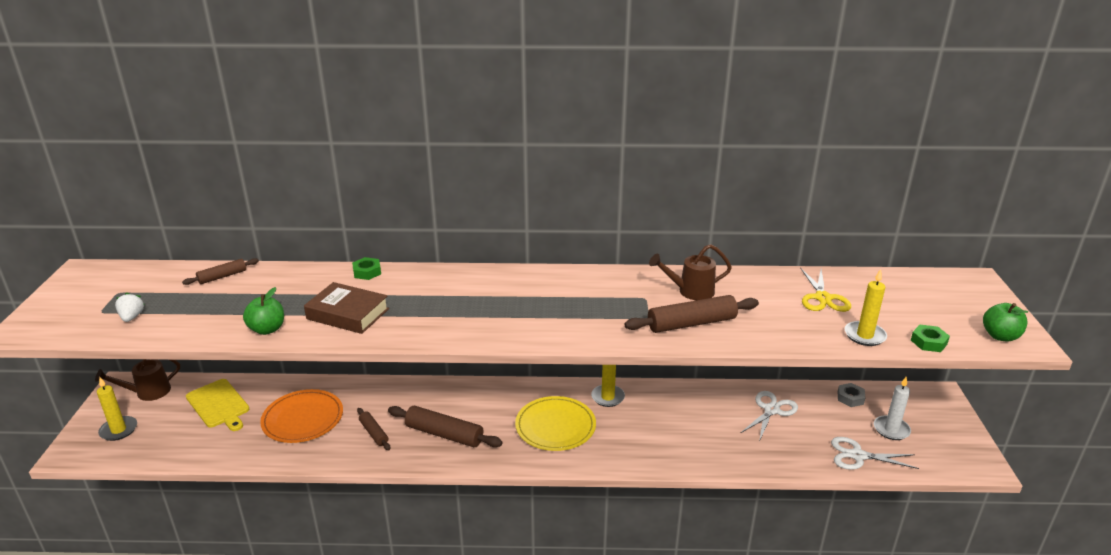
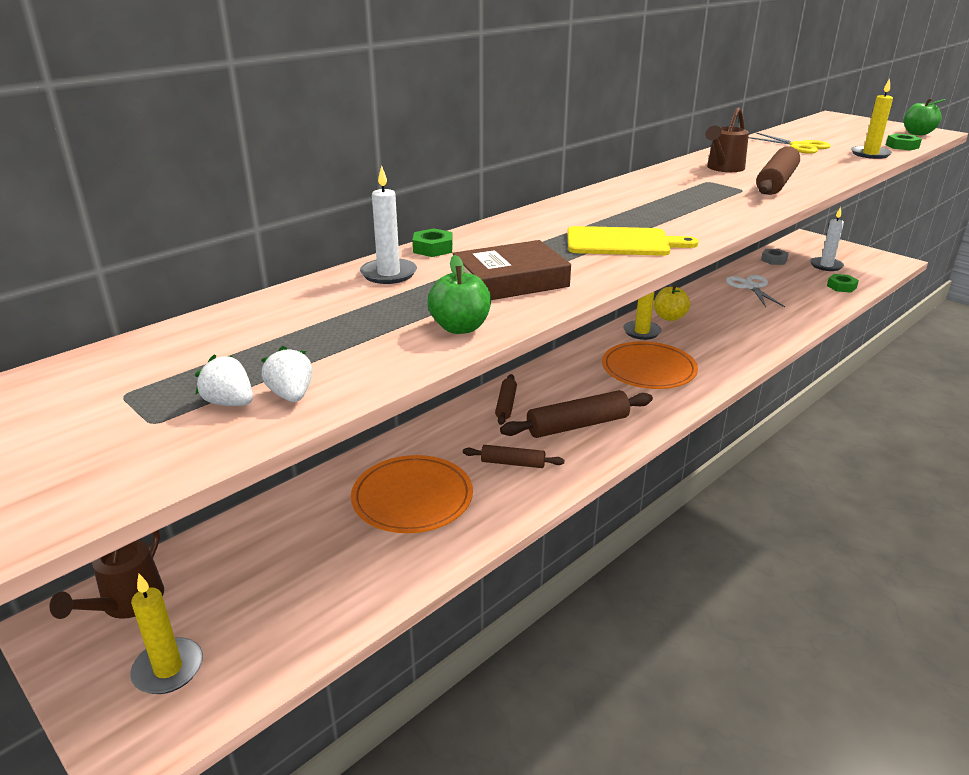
camera: 45 degrees left, 0 degrees up
(151, 326) = (291, 395): none -> white strawberry
(218, 405) = (273, 550): yellow cutting board -> yellow cutting board (622, 242)
(222, 276) = (256, 316): brown rolling pin -> brown rolling pin (506, 404)
(314, 279) = (388, 274): none -> white candle
(555, 426) = (648, 369): yellow plate -> orange plate
(650, 398) = (669, 317): none -> yellow apple
(857, 455) = (841, 287): white scissors -> green nut

